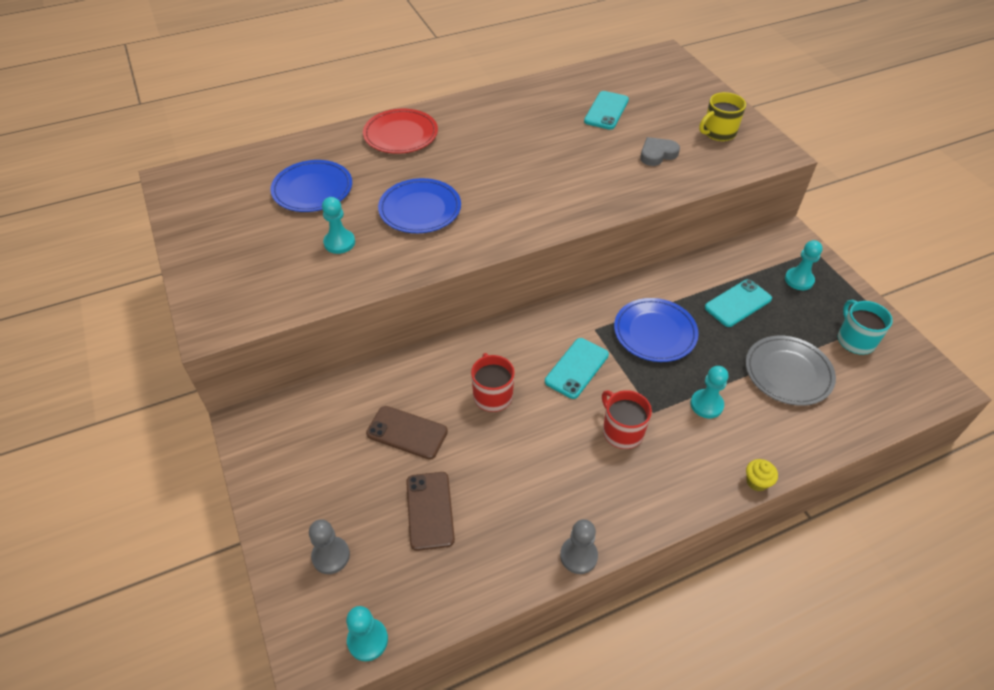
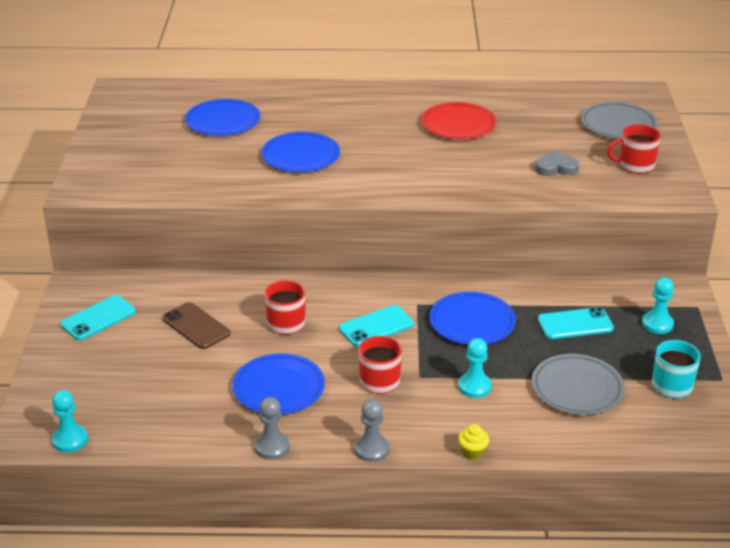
camera: 25 degrees right, 15 degrees down
(331, 556) = (80, 383): grey pawn -> grey pawn (371, 449)
(339, 243) = (216, 162): turquoise pawn -> none
(401, 135) = (328, 100): red plate -> red plate (458, 125)
(429, 510) = (175, 380): brown phone -> none
(537, 478) = (279, 388): none -> blue plate
(606, 111) = (537, 124): turquoise phone -> turquoise phone (98, 318)
(672, 93) = (618, 124): none -> grey plate
(718, 133) = (635, 166): yellow mug -> red mug

